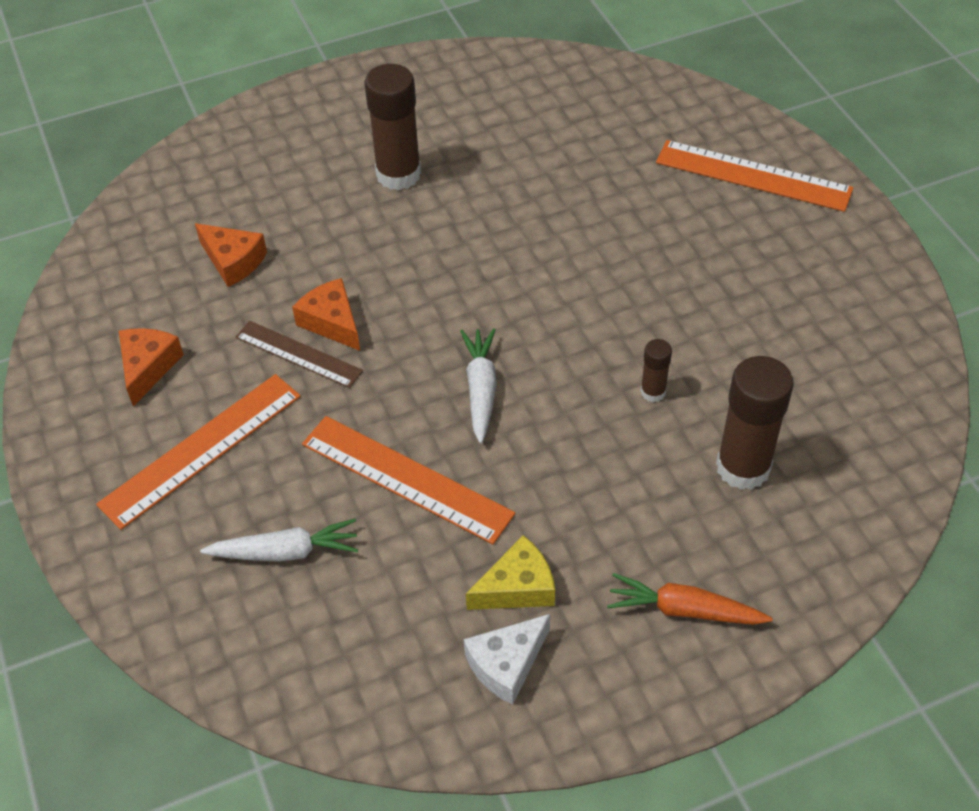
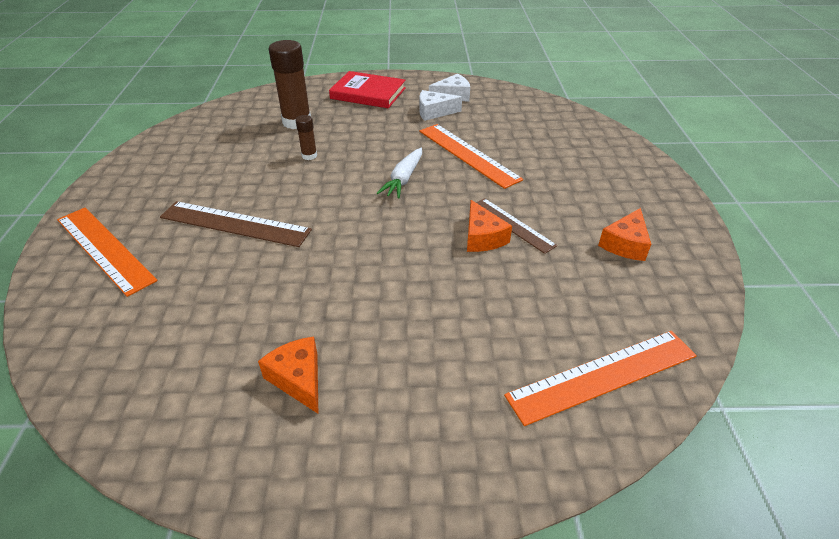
camera: 160 degrees left, 10 degrees down
(201, 449) = (587, 192): orange ruler -> orange ruler (603, 376)
(233, 261) = (551, 303): orange cheese -> orange cheese (298, 379)
(285, 552) = (543, 144): white carrot -> none
(398, 174) = (373, 341): brown glue stick -> none
(517, 587) = (434, 112): yellow cheese -> white cheese
(645, 247) = (235, 224): none -> brown ruler
(684, 610) = (368, 93): orange carrot -> red book

